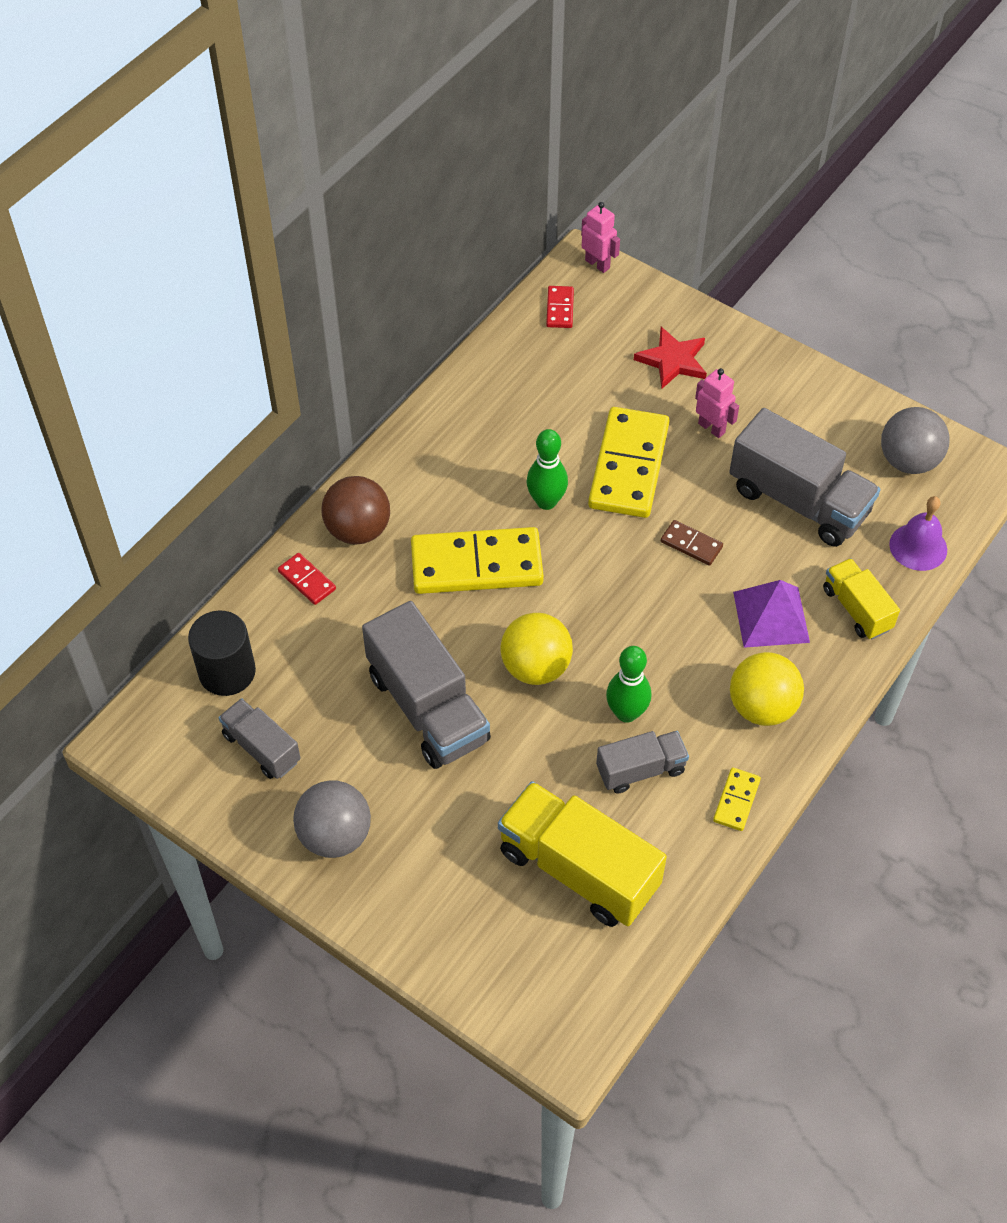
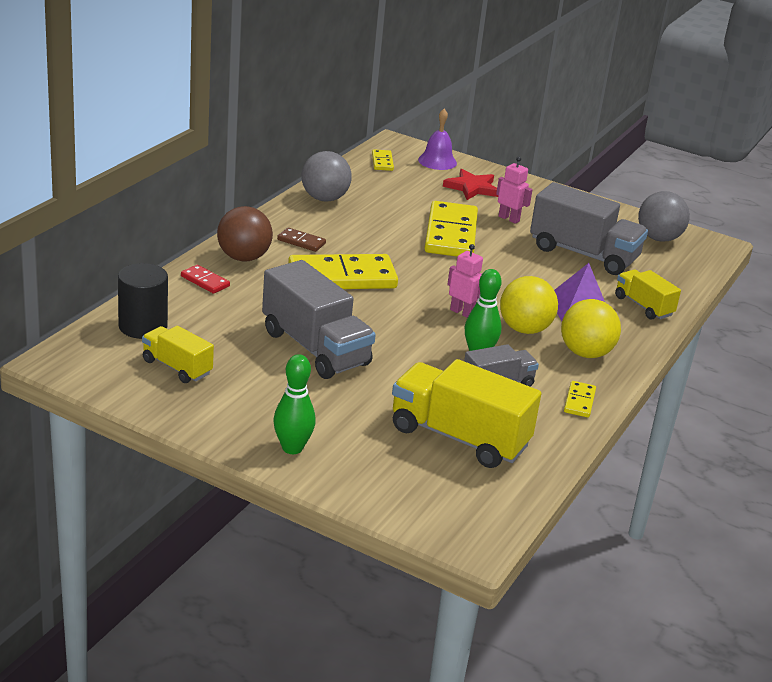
camera: 10 degrees left, 25 degrees down
(261, 748) = (177, 367): grey truck -> yellow truck
(335, 835) = (247, 416): grey ball -> grey ball (324, 198)
(536, 667) = (400, 329): yellow ball -> yellow ball (524, 329)
(546, 501) = (391, 248): green bowling pin -> green bowling pin (292, 448)
(559, 309) = (382, 162): red domino -> yellow domino
(597, 264) = (406, 144): pink robot -> pink robot (462, 312)
(691, 544) = (508, 272): brown domino -> brown domino (301, 242)
(918, 547) = (679, 278): purple bell -> purple bell (437, 161)

